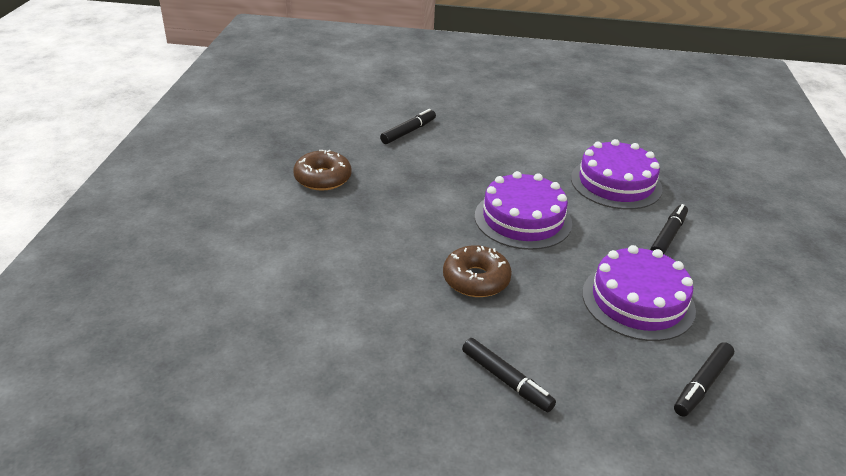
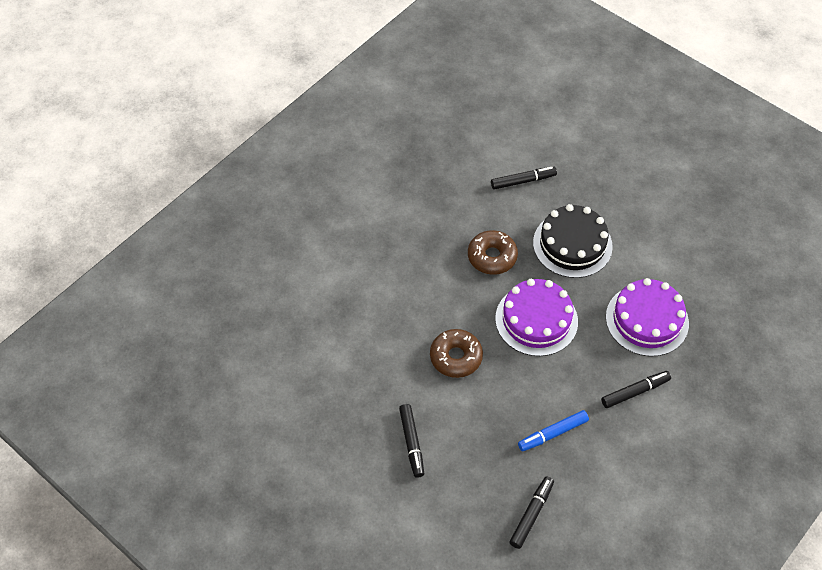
camera: 35 degrees right, 20 degrees up
(323, 178) = (419, 206): brown donut -> brown donut (492, 257)
(496, 157) = (572, 244): none -> black cake
(638, 301) = (552, 433): purple cake -> blue marker
(702, 384) = (531, 514): black marker -> black marker turned 135 degrees clockwise

